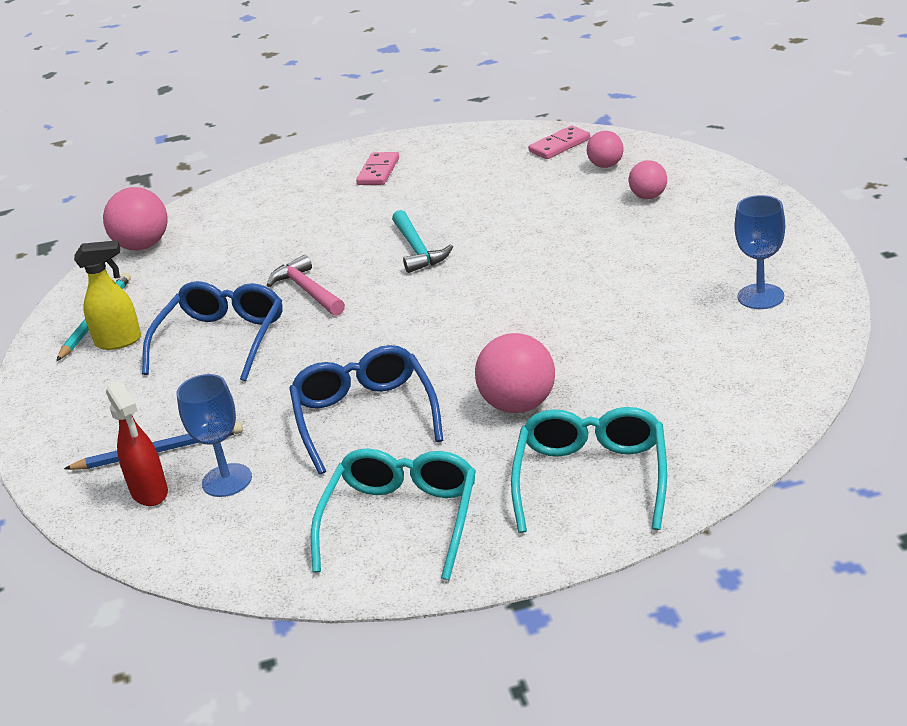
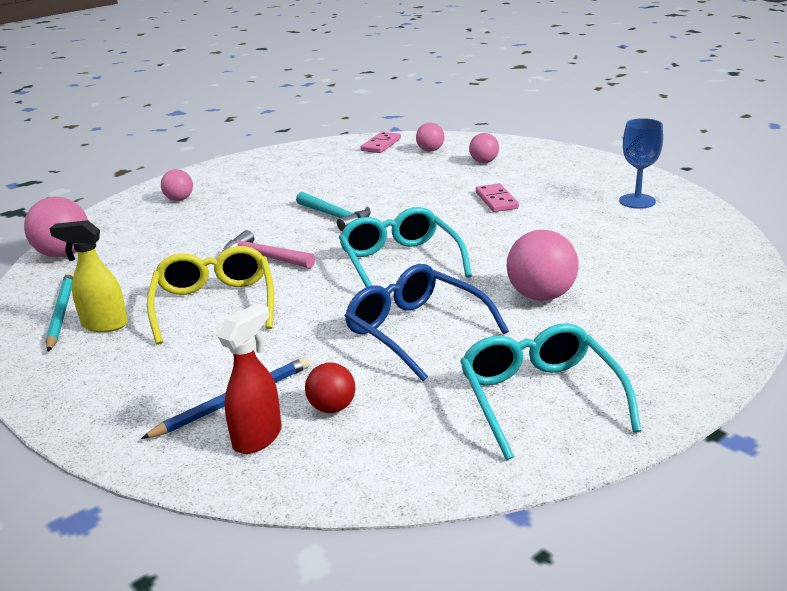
camera: 30 degrees left, 5 degrees down
(119, 341) = (104, 325): yellow spray bottle -> yellow spray bottle turned 135 degrees counterclockwise
(150, 493) = (258, 437): red spray bottle -> red spray bottle turned 90 degrees counterclockwise
(222, 340) = (214, 304): blue glasses -> yellow glasses
(227, 480) = (332, 408): blue goblet -> red ball
(291, 192) = (179, 199): none -> pink ball
(378, 171) = (246, 177): pink domino -> pink domino (496, 200)
(592, 478) = (662, 330): turquoise glasses -> turquoise glasses (400, 262)

